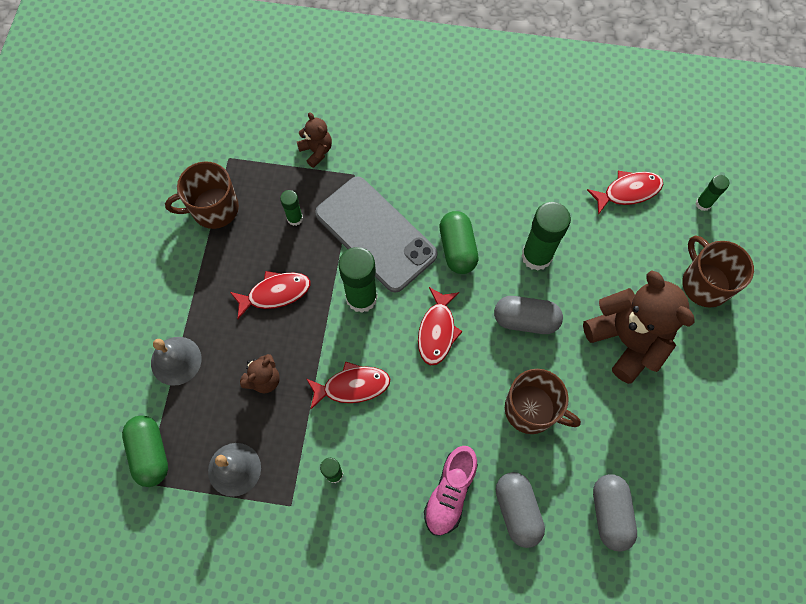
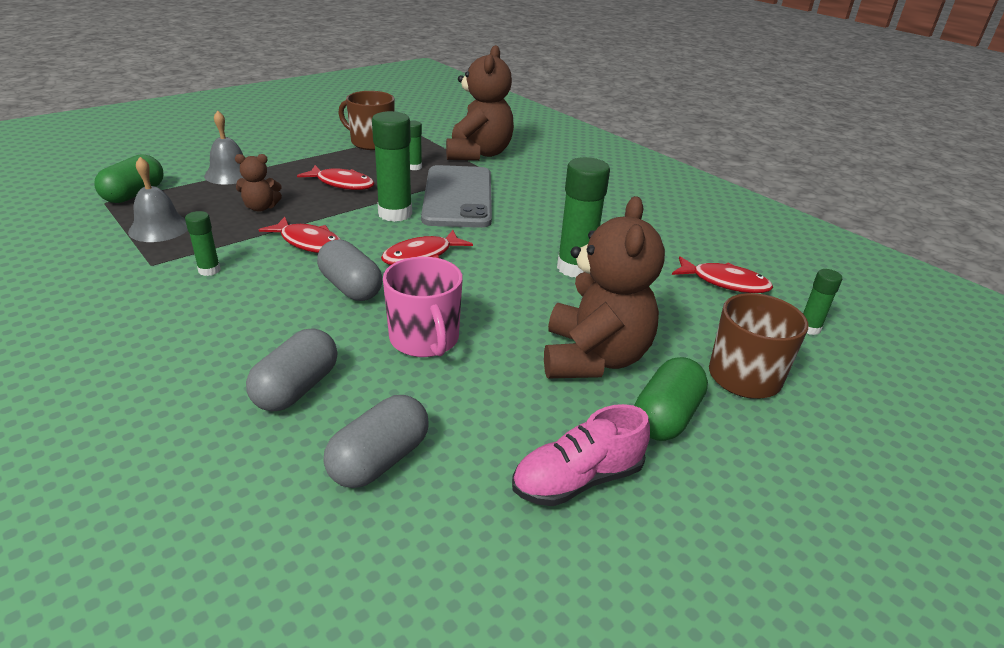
camera: 40 degrees right, 35 degrees down
(316, 151) = (478, 154): brown teddy bear -> brown teddy bear, size x2.09
(450, 493) = (265, 337): pink shoe -> pink shoe (577, 480)
(457, 248) = (510, 231): green capsule -> green capsule (666, 417)
(525, 320) = (508, 291): grey capsule -> grey capsule (351, 287)
(531, 409) = (425, 339): brown mug -> pink mug

